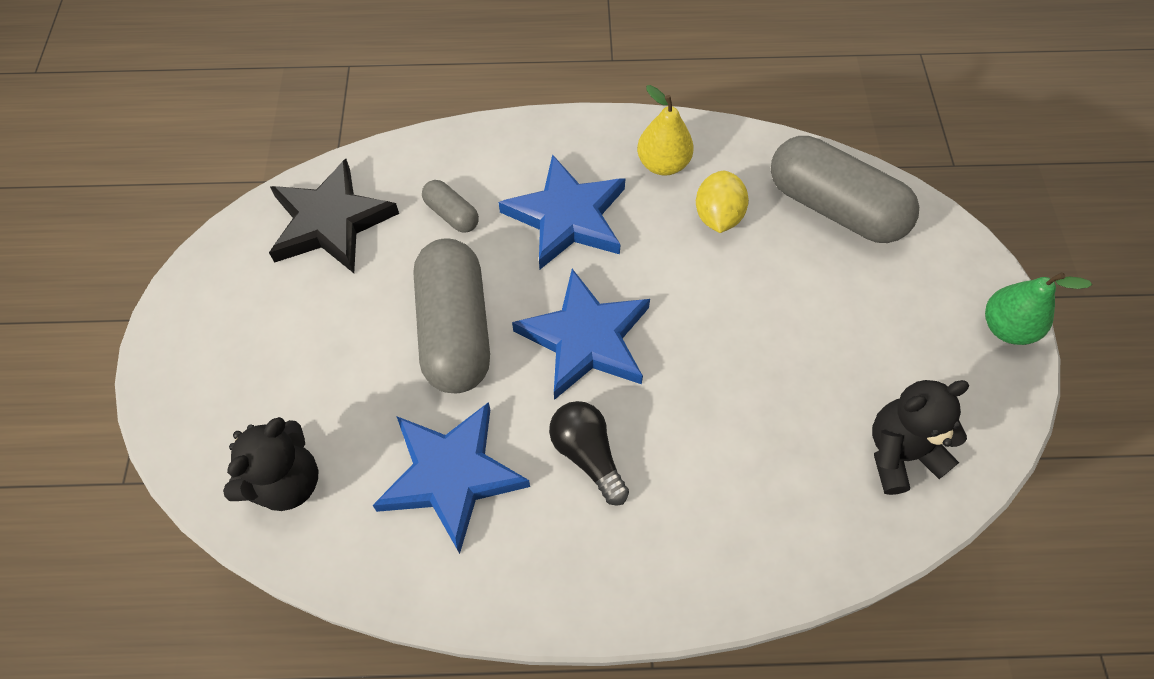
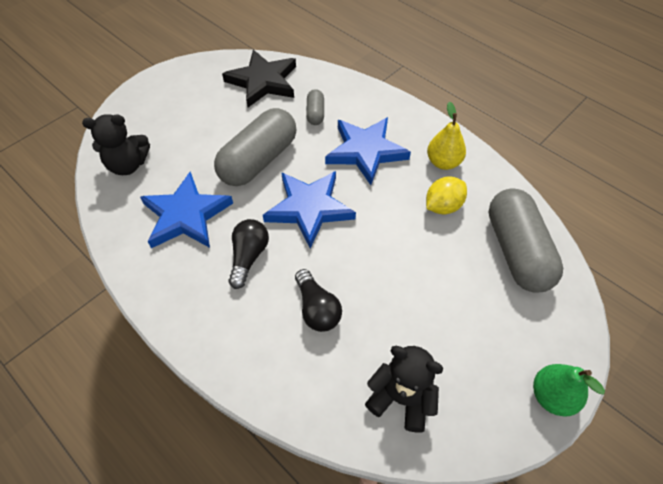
camera: 45 degrees right, 5 degrees down
(726, 443) = (317, 309): none -> black light bulb

